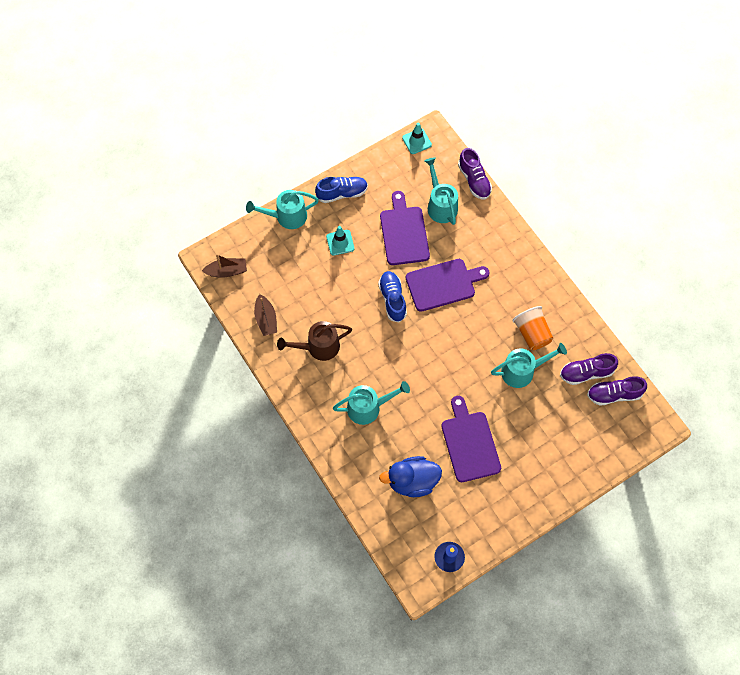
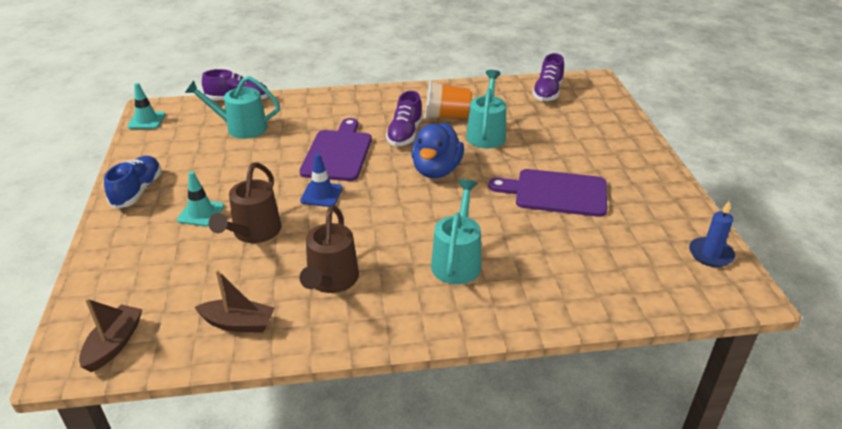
camera: 65 degrees left, 30 degrees down
(286, 217) = (107, 250): turquoise watering can -> none
(337, 282) = (253, 233): none -> brown watering can
(392, 299) = (321, 195): blue shoe -> blue traffic cone
(404, 232) = (245, 161): purple cutting board -> none
(412, 481) = (587, 254): blue duck -> blue duck (436, 170)
(586, 373) = (514, 100): purple shoe -> purple shoe (405, 134)

